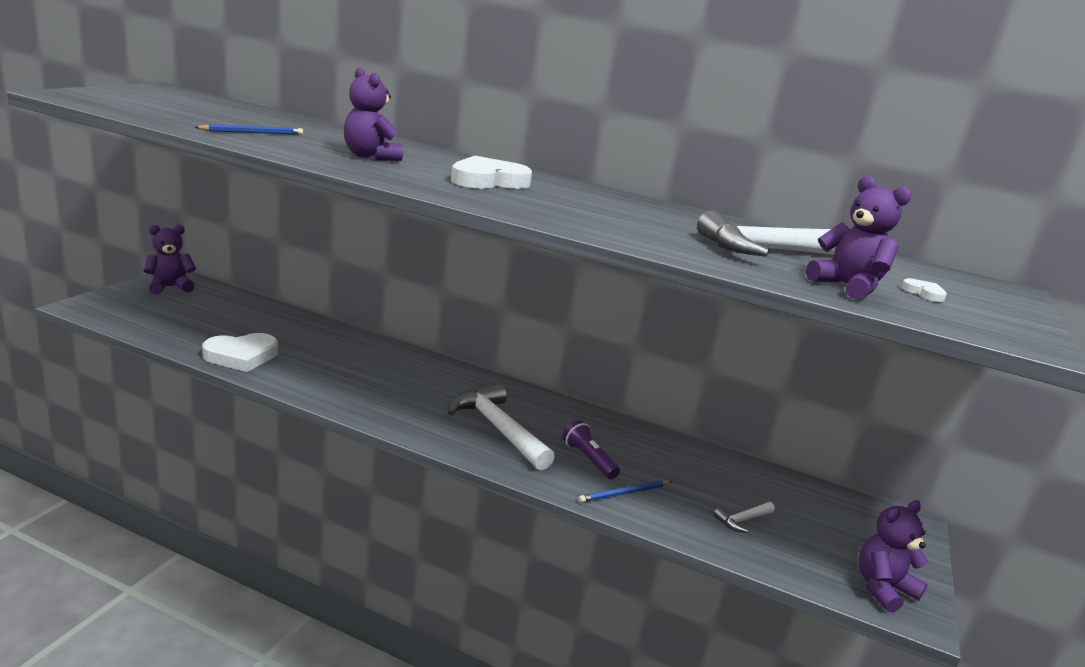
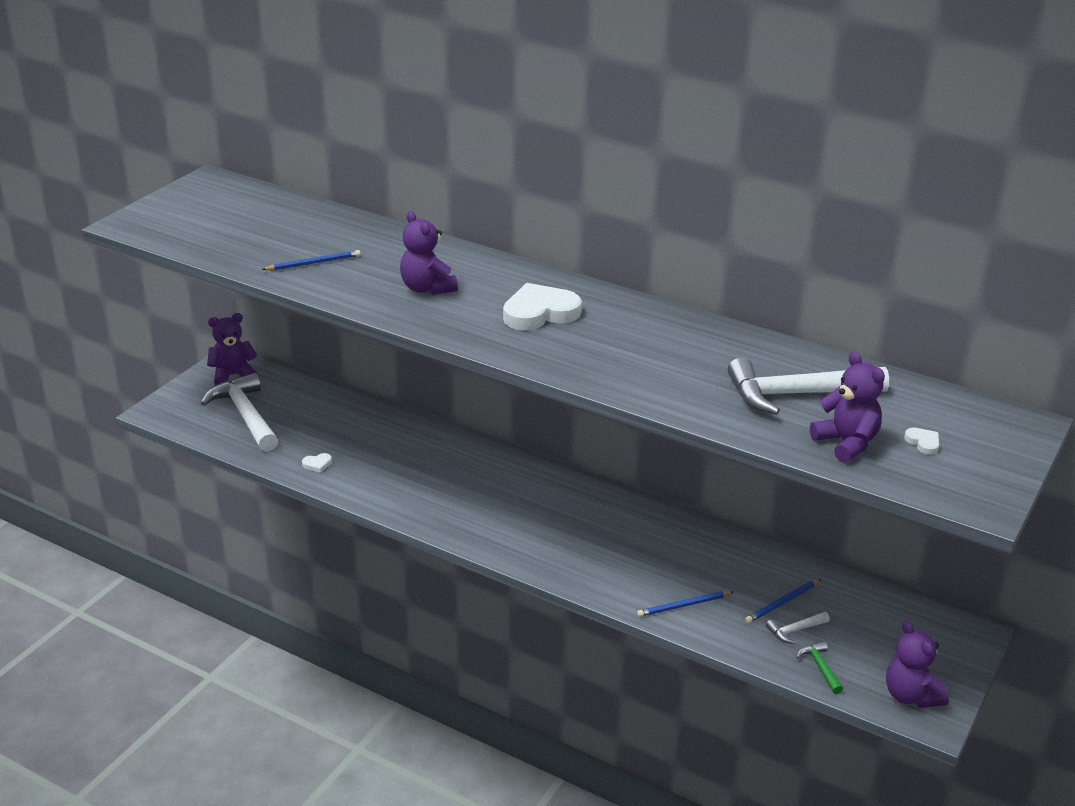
camera: 10 degrees right, 10 degrees up
(241, 356) = (317, 464): white heart -> white heart, size x0.42
(498, 429) = (568, 538): white hammer -> white hammer (245, 415)
(589, 459) = (655, 569): purple flashlight -> none
(721, 494) = (782, 603): none -> blue pencil
(780, 557) = (820, 667): none -> green hammer
(882, 588) = (911, 695): purple teddy bear -> purple teddy bear turned 90 degrees counterclockwise

